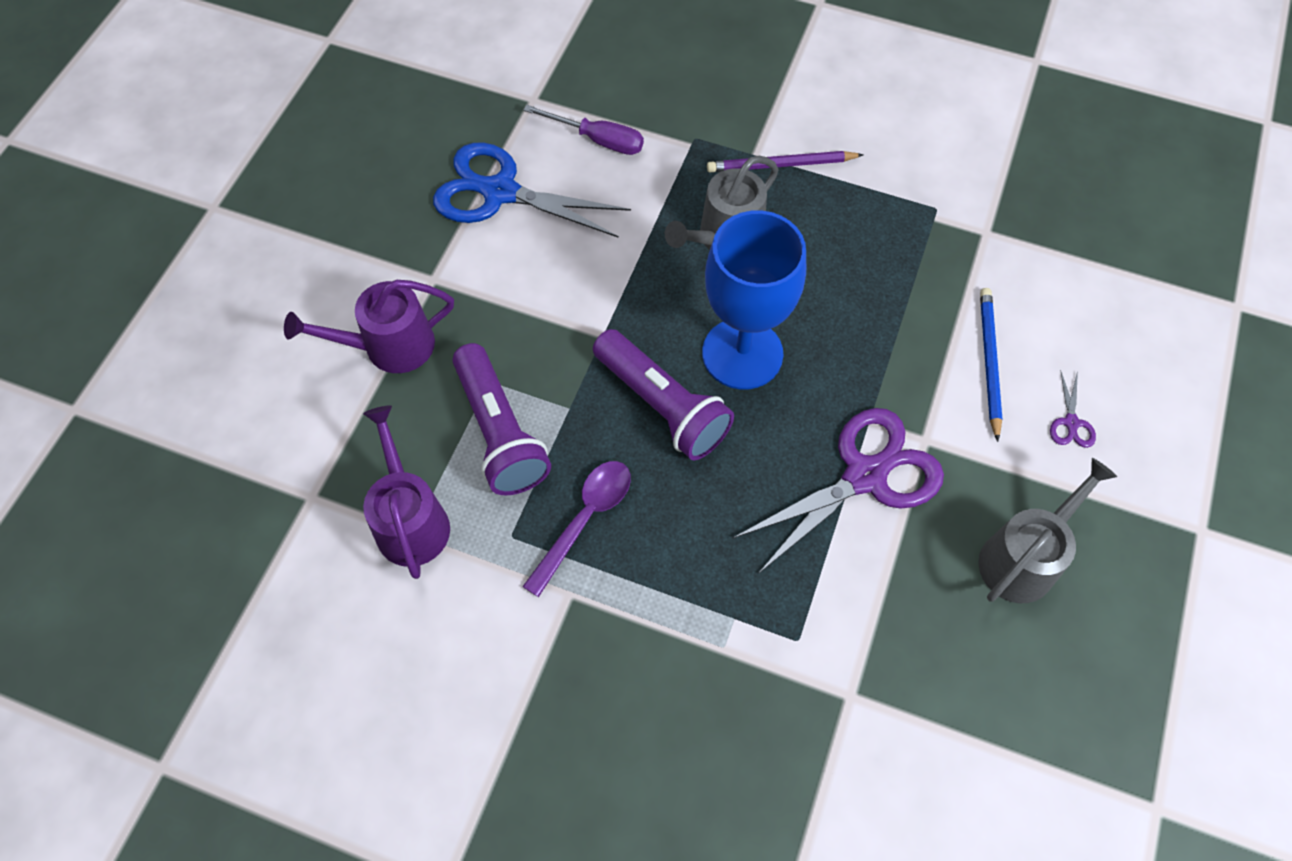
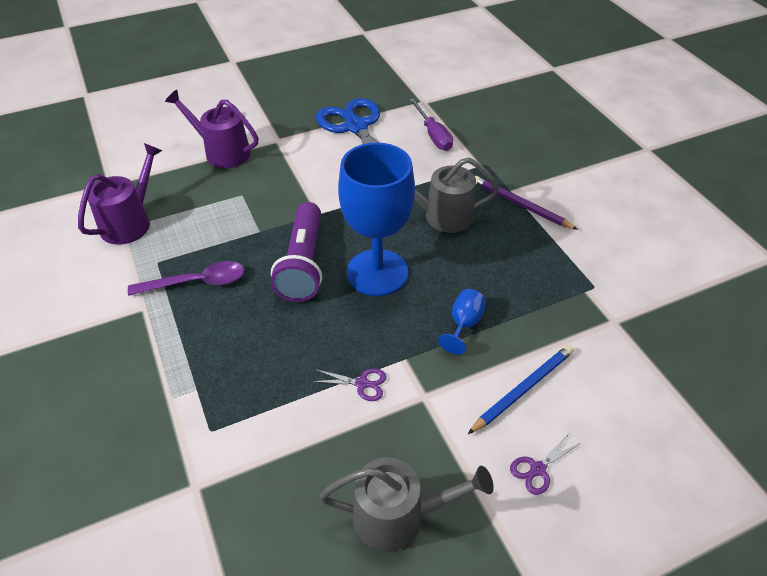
camera: 45 degrees right, 15 degrees down
(499, 432) = (215, 217): purple flashlight -> none
(864, 476) = (362, 383): purple scissors -> purple scissors, size x0.40
(877, 341) = (464, 324): none -> blue goblet

